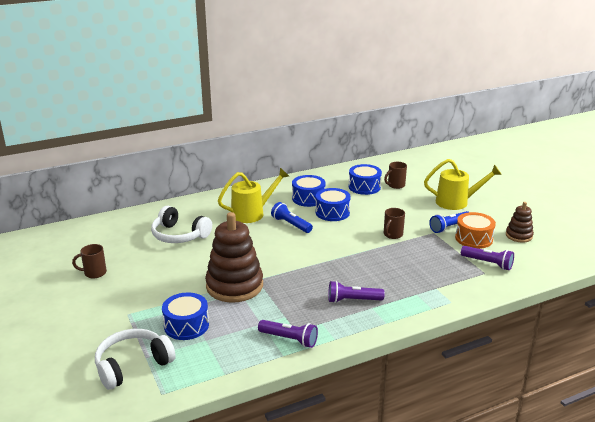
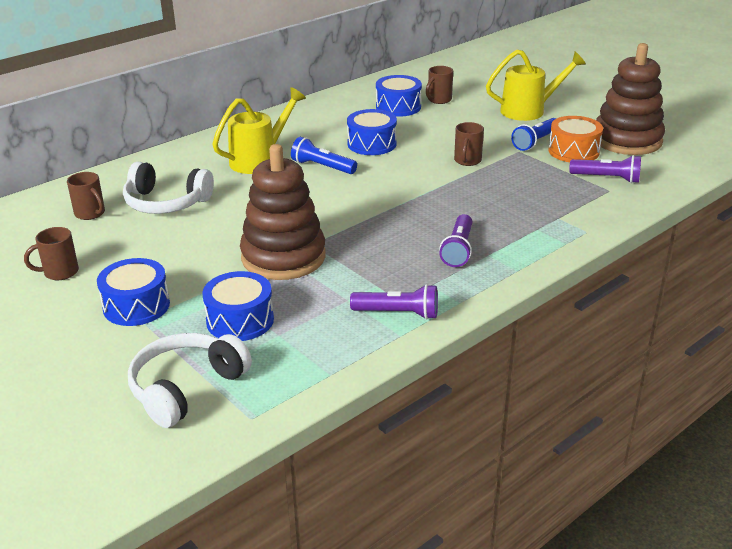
camera: 15 degrees left, 5 degrees up
(130, 235) = (90, 213): none -> brown mug
(308, 198) = (329, 131): blue drum -> blue drum (136, 306)
(353, 300) = (458, 250): purple flashlight -> purple flashlight turned 60 degrees counterclockwise
(519, 236) = (627, 140): brown stacking toy -> brown stacking toy, size x1.93

